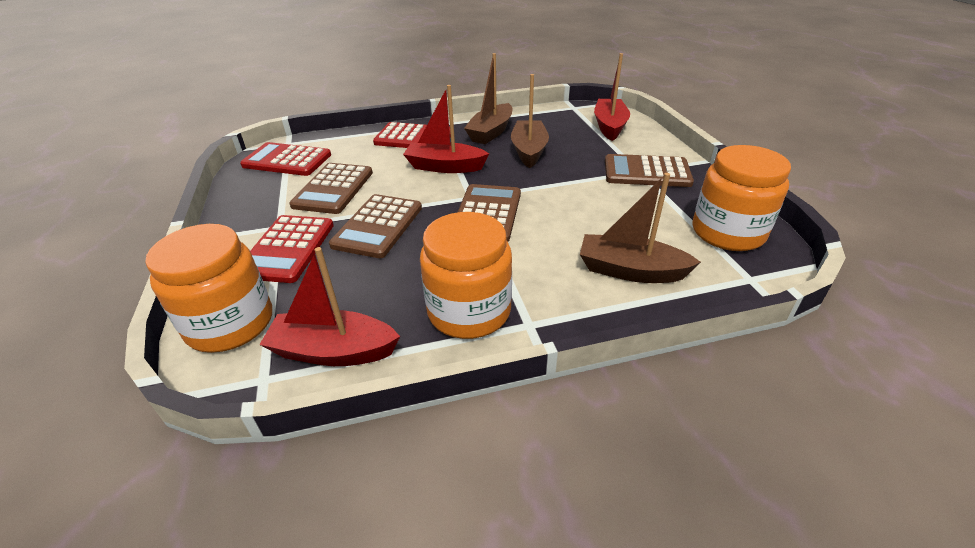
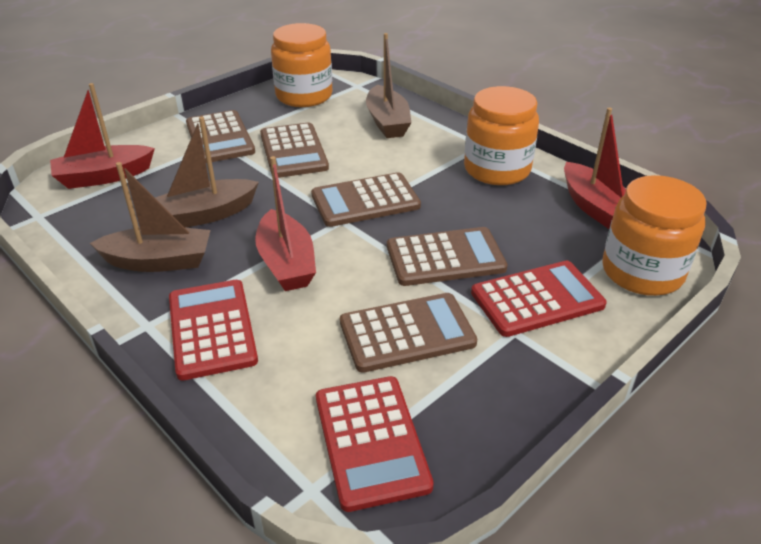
camera: 120 degrees left, 0 degrees up
(598, 200) = (293, 151): none -> brown calculator

